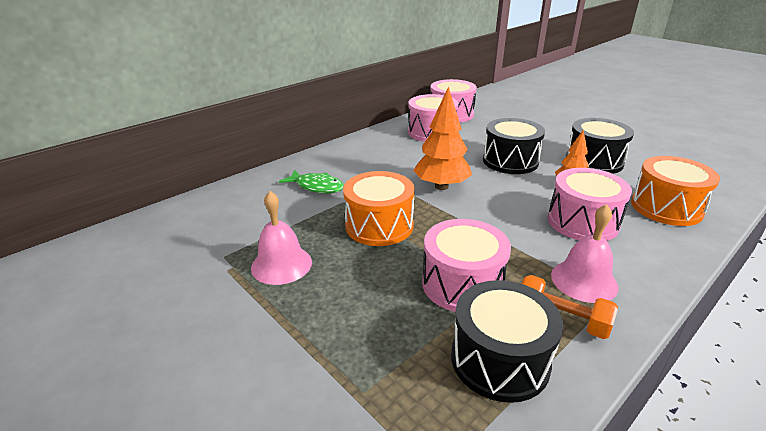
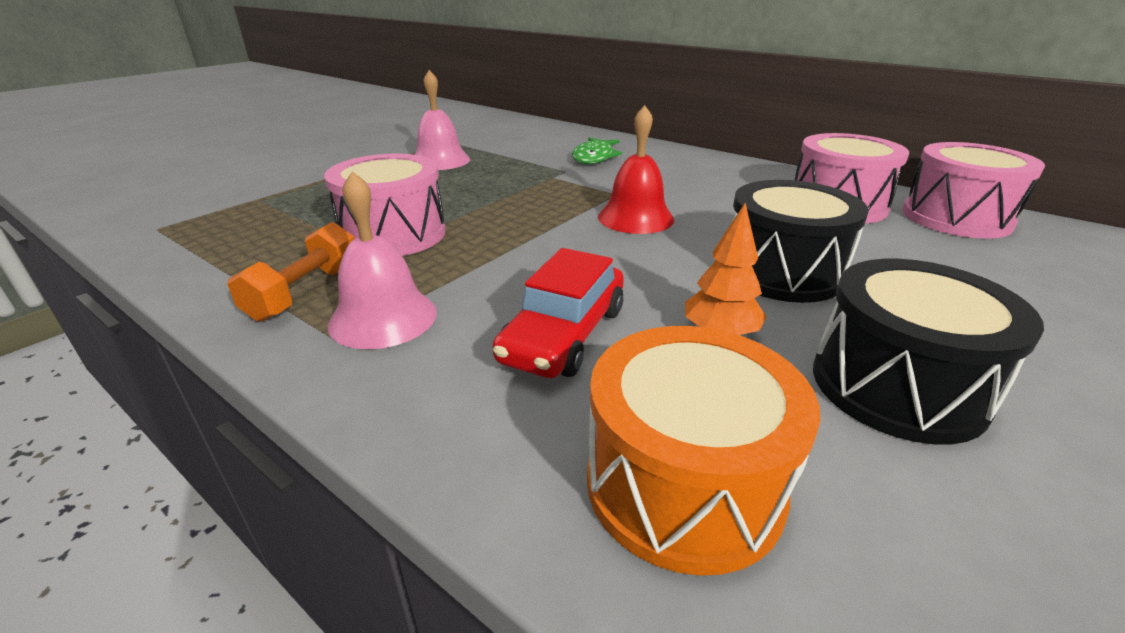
camera: 80 degrees right, 0 degrees up
(379, 225) = (515, 189): orange drum -> none
(441, 186) = (635, 218): orange tree -> red bell
(499, 360) = (260, 253): black drum -> none
(582, 222) = (564, 334): pink drum -> red car

